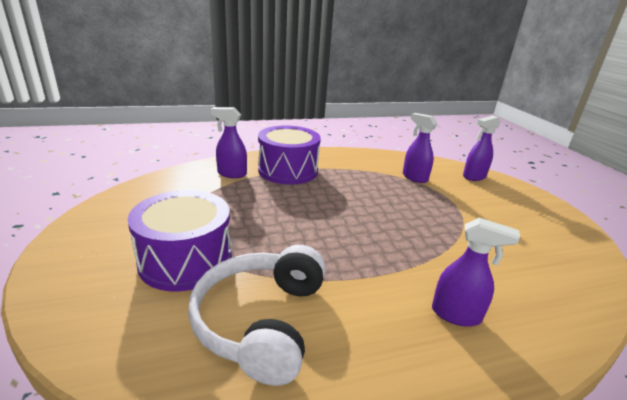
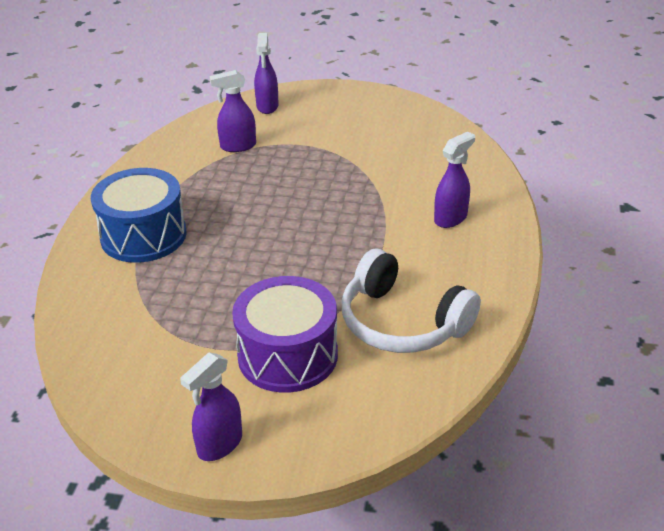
camera: 60 degrees left, 10 degrees up
(231, 174) = (114, 286): purple spray bottle -> purple spray bottle (219, 445)
(288, 170) = (143, 235): purple drum -> blue drum

